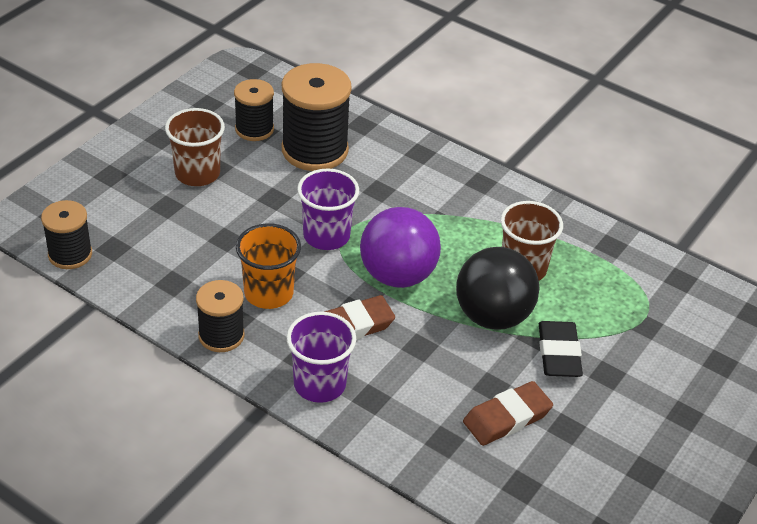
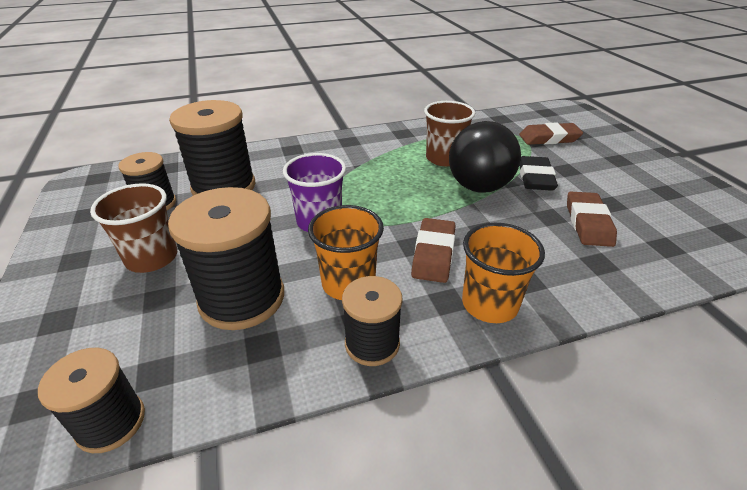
camera: 50 degrees left, 5 degrees down
(203, 246) = (242, 298): none -> black spool
(319, 384) = (489, 304): purple cup -> orange cup
(397, 275) = (399, 207): purple ball -> none
(558, 353) = (535, 178): black eraser -> black eraser turned 60 degrees clockwise
(673, 338) = (549, 138): none -> brown eraser

